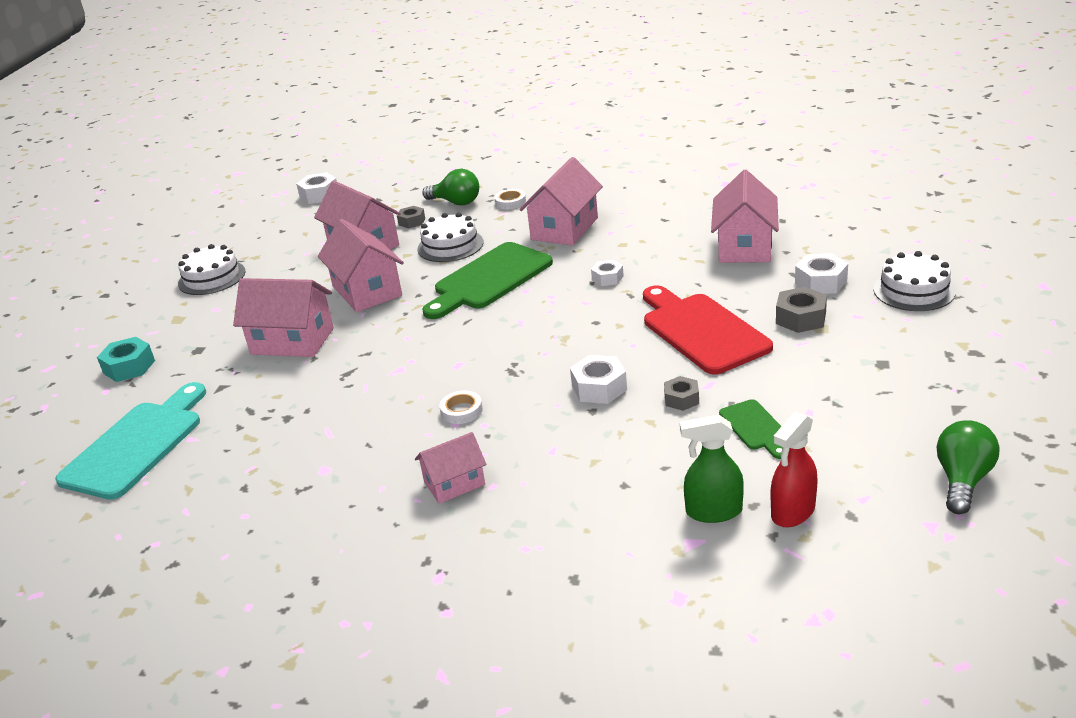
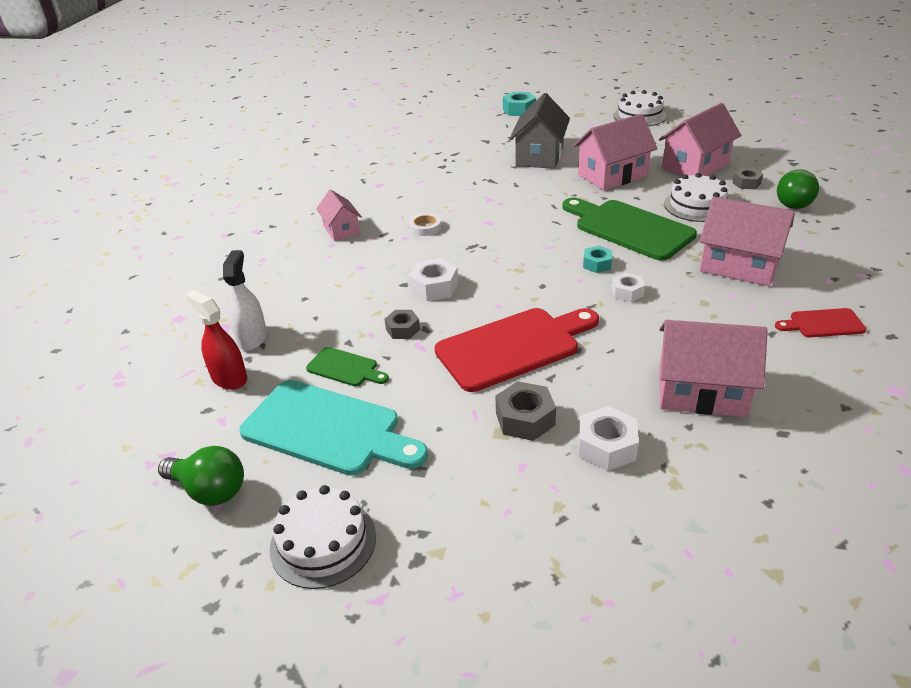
camera: 90 degrees right, 5 degrees up
(136, 445) = (430, 126): turquoise cutting board -> turquoise cutting board (327, 429)
(292, 341) = (539, 156): pink house -> grey house
(319, 195) = (798, 136): white nut -> none
(510, 202) = (801, 232): white tape -> none
(557, 294) = (597, 264): none -> turquoise nut
(650, 201) = (823, 324): none -> red cutting board
(713, 511) = (252, 338): green spray bottle -> white spray bottle
(755, 427) = (345, 368): green cutting board -> green cutting board turned 135 degrees counterclockwise
(914, 290) = (577, 533): white cake -> white cake (323, 542)

